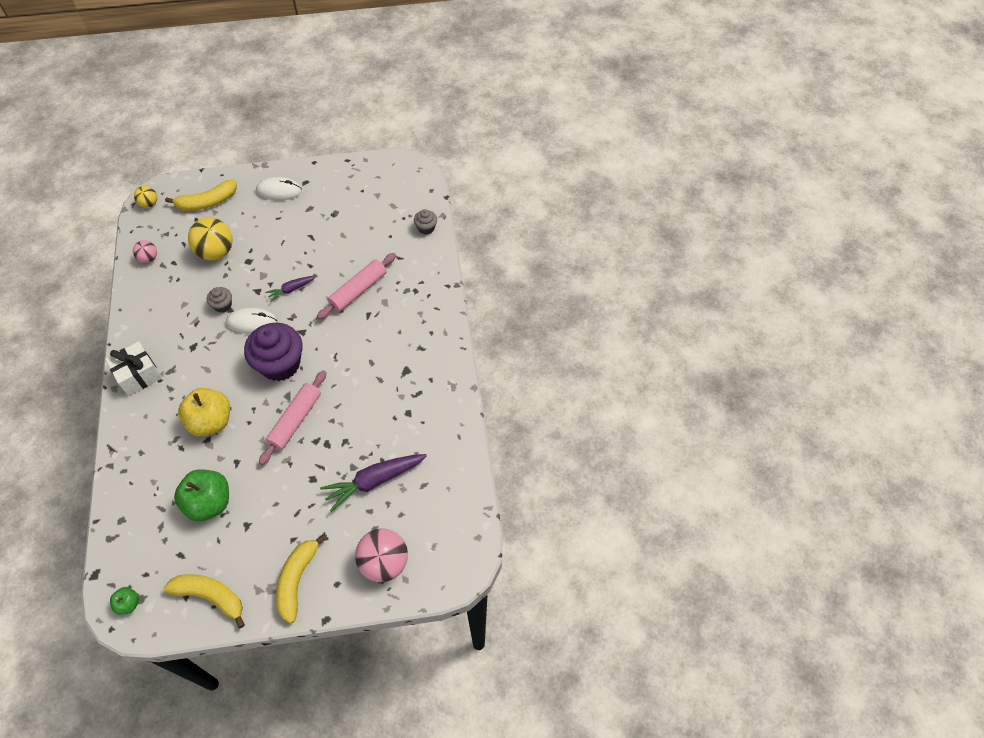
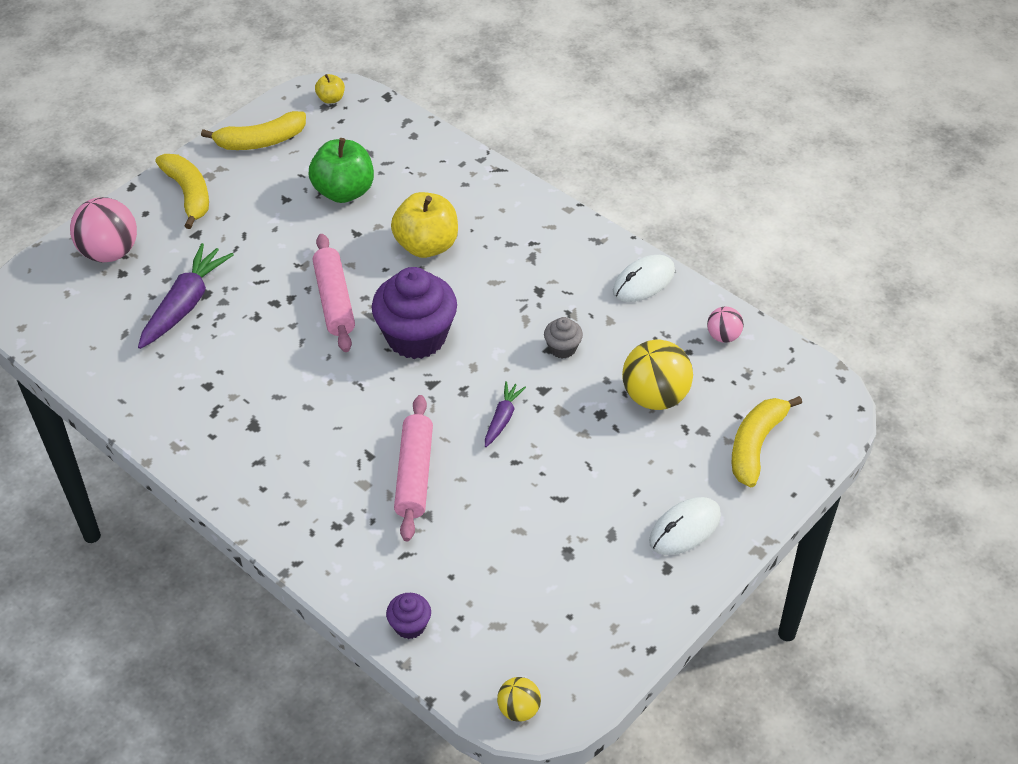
camera: 140 degrees right, 10 degrees down
(128, 603) = (331, 99): green apple -> yellow apple
(138, 375) = (559, 233): white gift -> none
(149, 203) = (823, 392): yellow ball -> yellow ball (519, 709)
(252, 322) = (504, 354): white mouse -> white mouse (643, 281)
(426, 228) = (410, 625): grey cupcake -> purple cupcake

